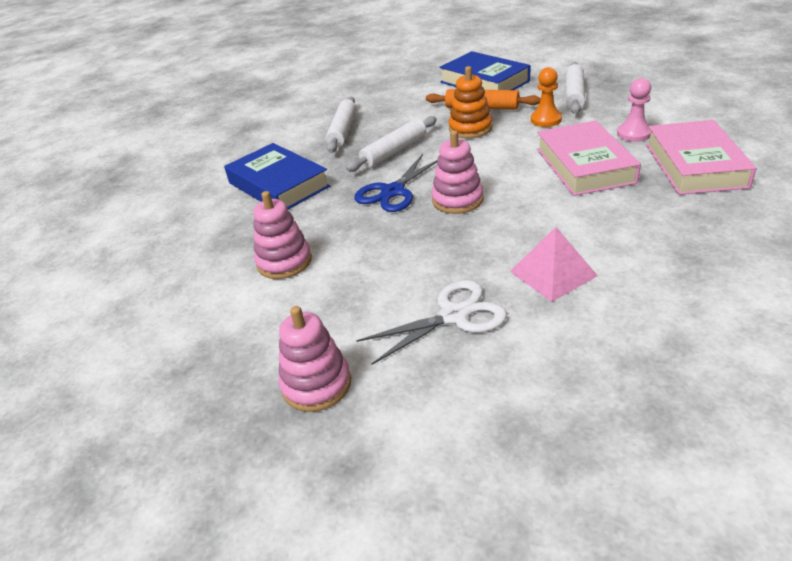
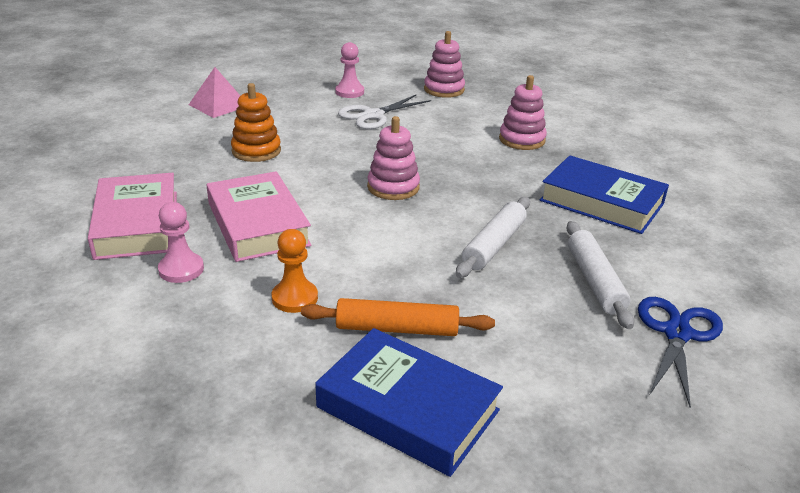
camera: 160 degrees right, 5 degrees down
(393, 191) = (464, 195): blue scissors -> blue scissors (677, 333)
(470, 128) = (404, 282): orange stacking toy -> orange stacking toy (256, 151)
(481, 384) = (349, 92): none -> pink pawn
(553, 273) = (304, 136): pink pyramid -> pink pyramid (219, 105)
(574, 95) = (240, 358): white rolling pin -> none

